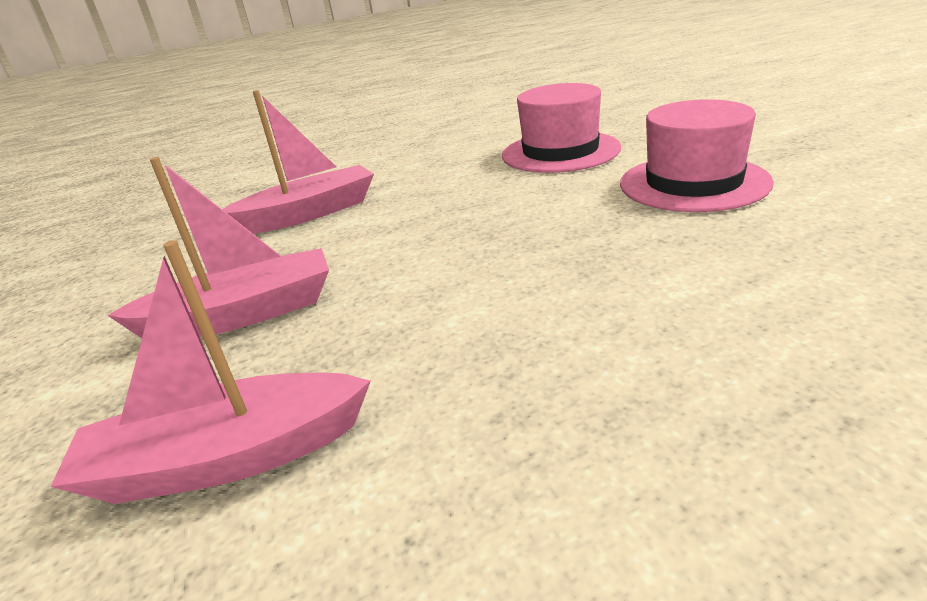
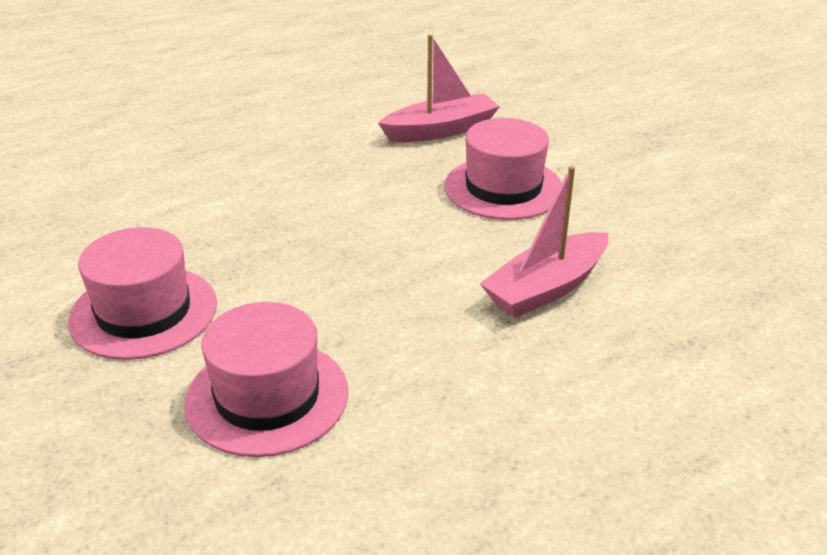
camera: 165 degrees right, 5 degrees up
(242, 315) = (503, 188): pink boat -> pink hat

